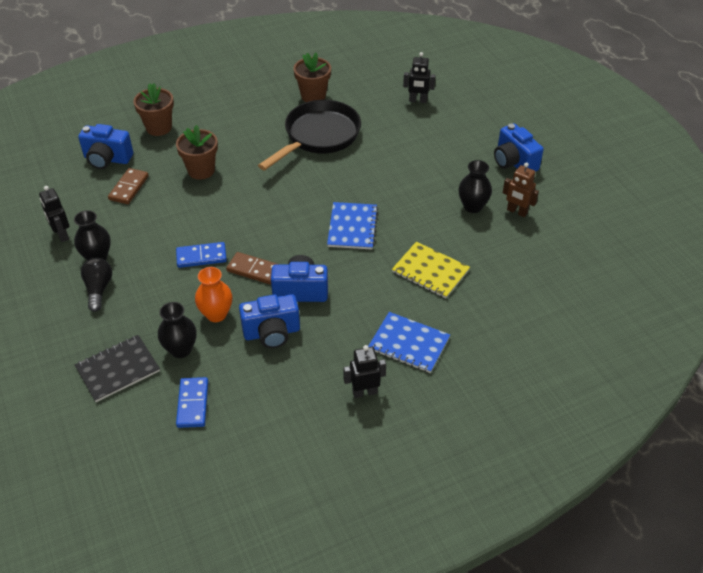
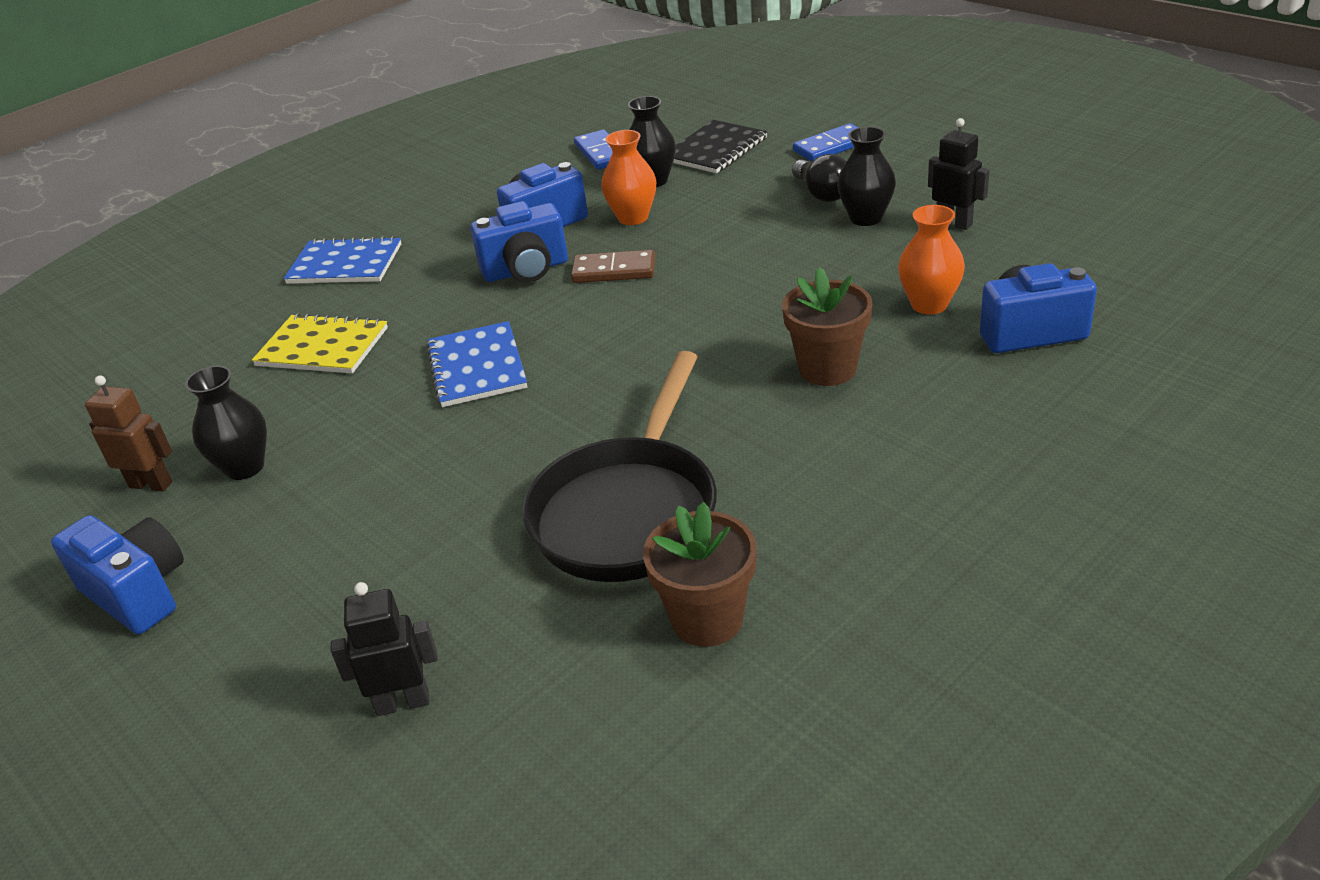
camera: 165 degrees right, 10 degrees down
(129, 188) = (929, 304): brown domino -> orange vase
(159, 127) = (1005, 417): brown flower pot -> none
(201, 256) = (708, 262): blue domino -> blue domino (831, 146)
(364, 392) = (395, 212): black robot -> none

